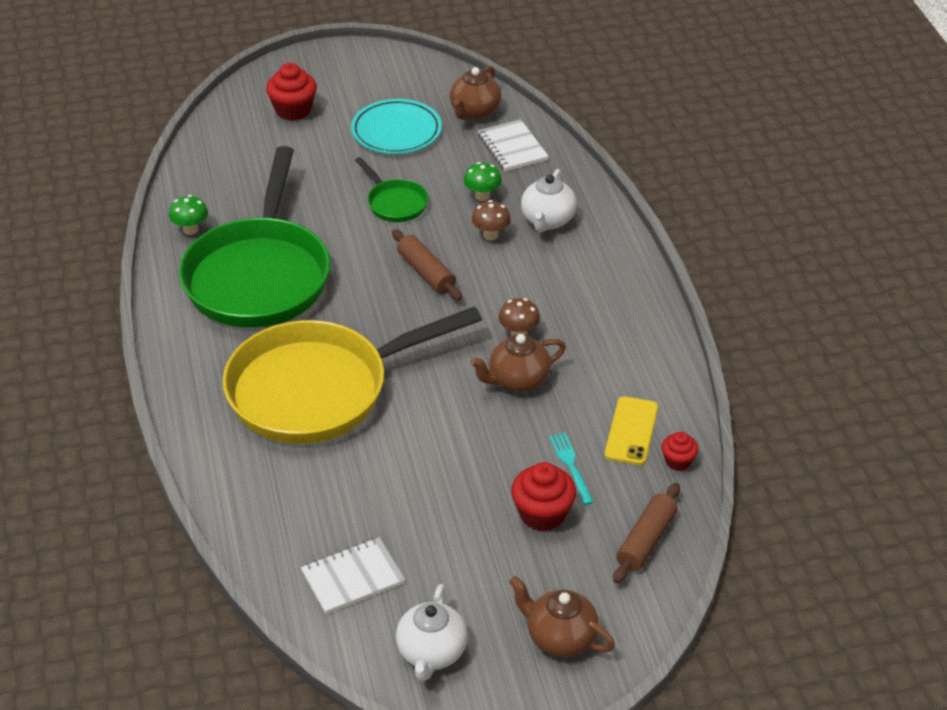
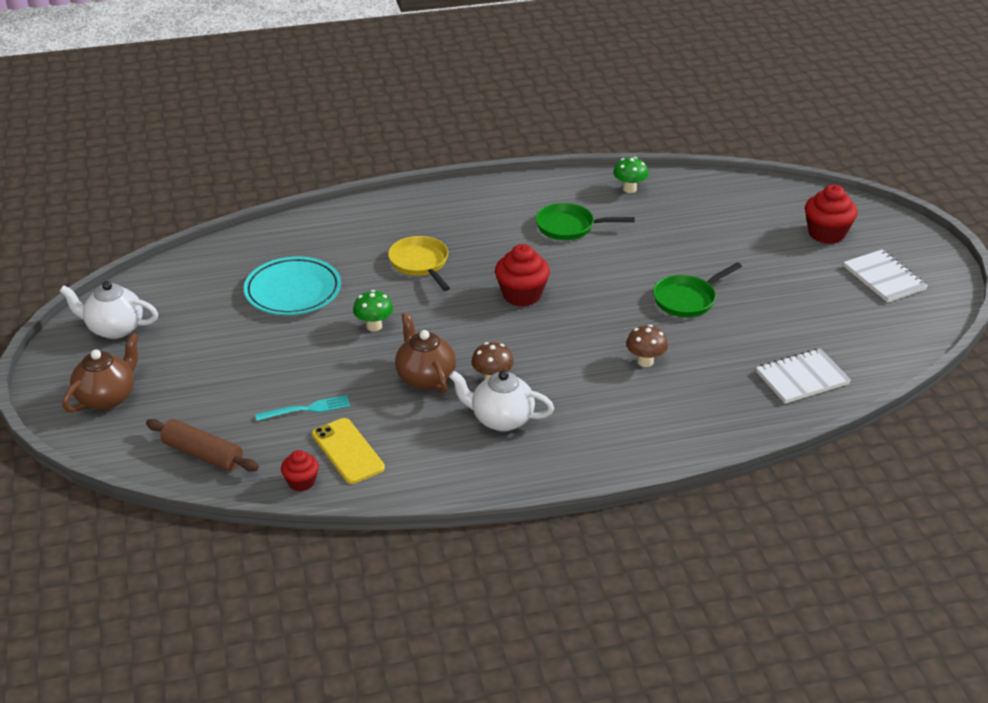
camera: 90 degrees right, 5 degrees down
(259, 276) = (569, 227): green pan -> green pan, size x0.43
(318, 390) = (420, 264): yellow pan -> yellow pan, size x0.43
(353, 577) = (203, 288): white notebook -> white notebook (884, 278)
(396, 131) = (809, 298): turquoise plate -> turquoise plate (293, 291)
(426, 273) = (580, 320): brown rolling pin -> none
(474, 112) = (861, 351): brown teapot -> none
(482, 196) = (710, 356): green mushroom -> green mushroom (374, 326)
(542, 514) = (249, 390): red cupcake -> red cupcake (522, 295)
(547, 221) = (675, 402): white teapot -> white teapot (501, 419)
(631, 431) = (347, 451): yellow phone -> yellow phone turned 45 degrees clockwise

